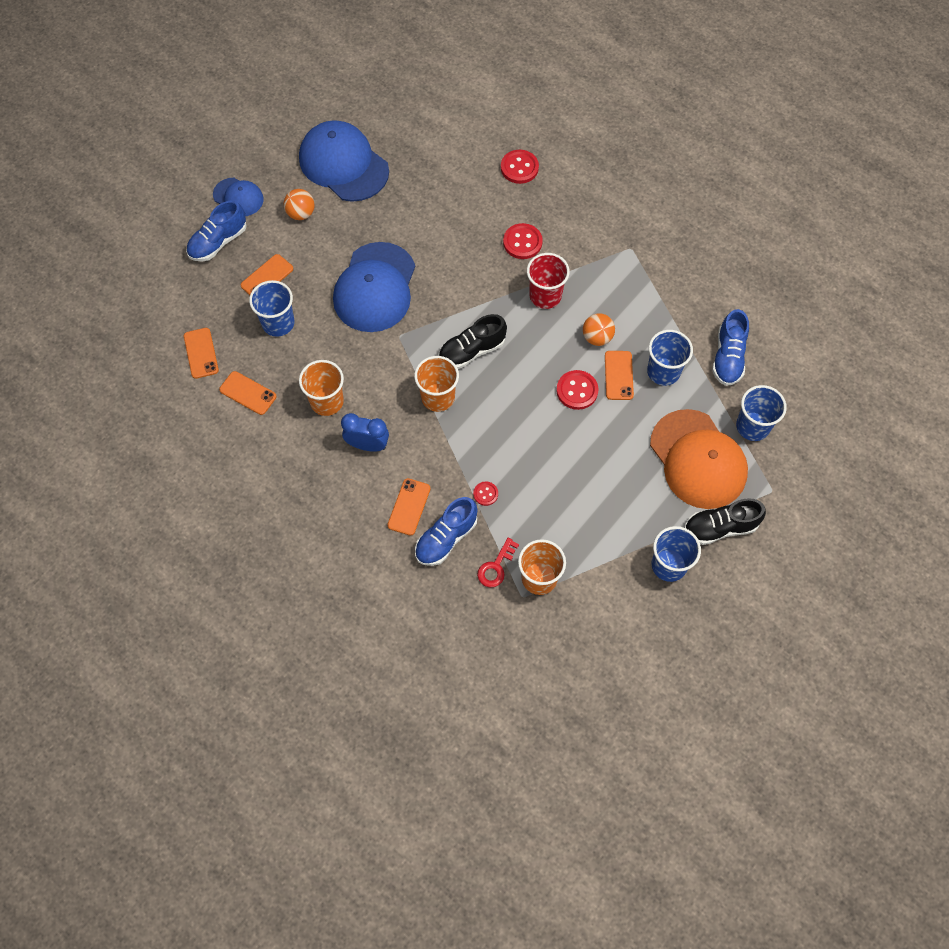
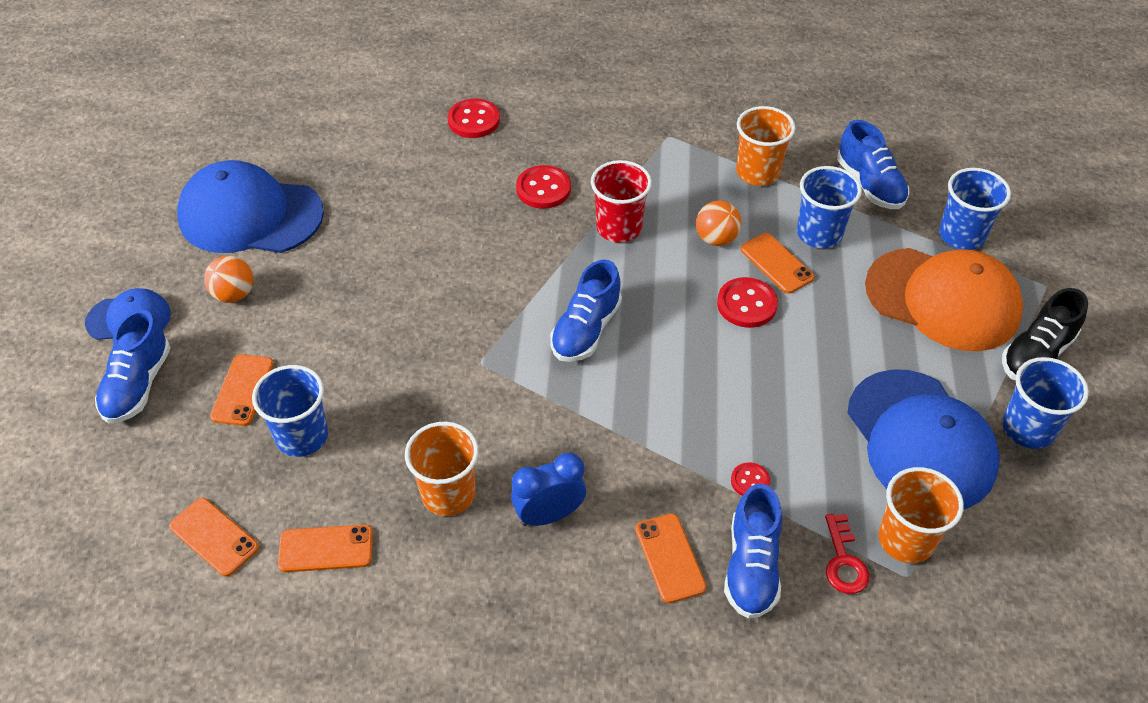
camera: 35 degrees left, 15 degrees down
(375, 288) = (403, 326): blue cap -> blue cap (920, 440)
(438, 397) = (590, 405): orange cup -> orange cup (758, 172)
(472, 351) = (586, 330): black shoe -> blue shoe

